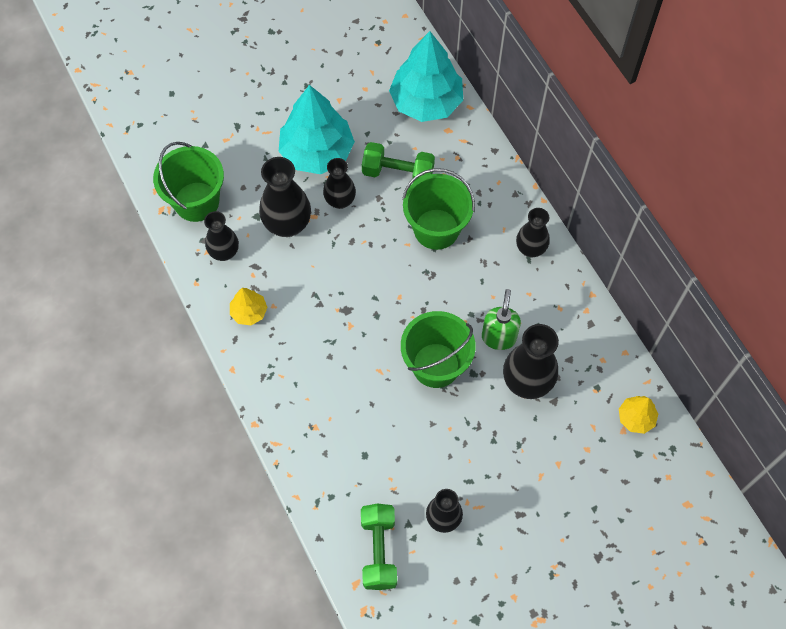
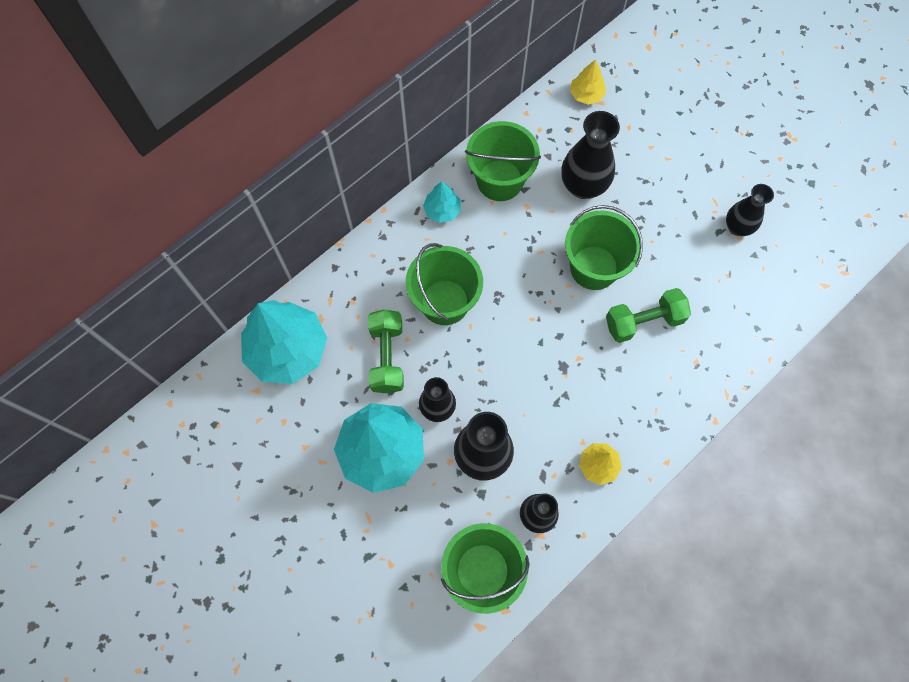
camera: 105 degrees left, 5 degrees up
(379, 550) = (788, 273): green dumbbell -> green dumbbell (643, 321)
(498, 337) = (546, 219): green soap dispenser -> none
(530, 249) = (442, 210): black vase -> turquoise tree
(551, 307) = (500, 180): none -> green bucket

